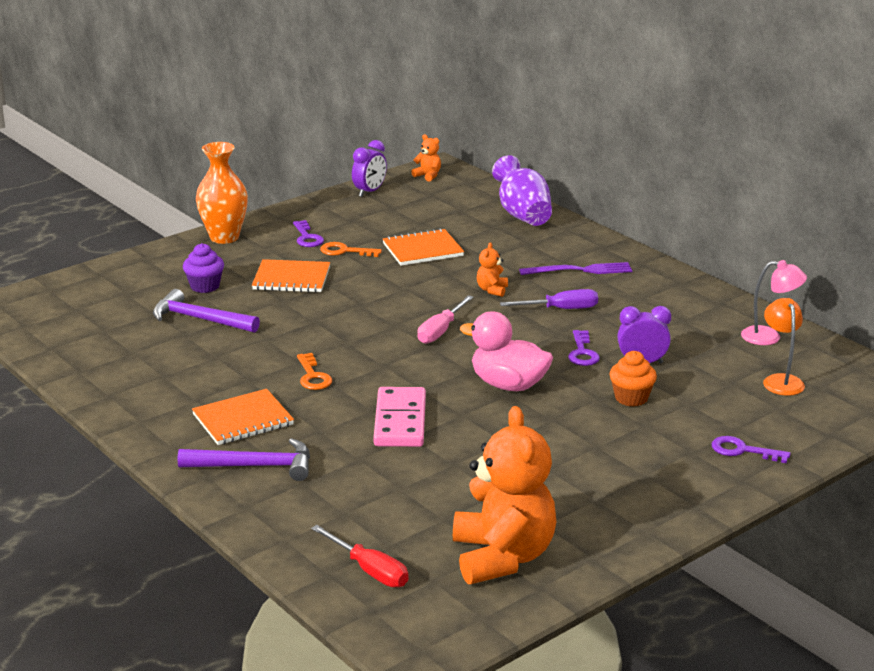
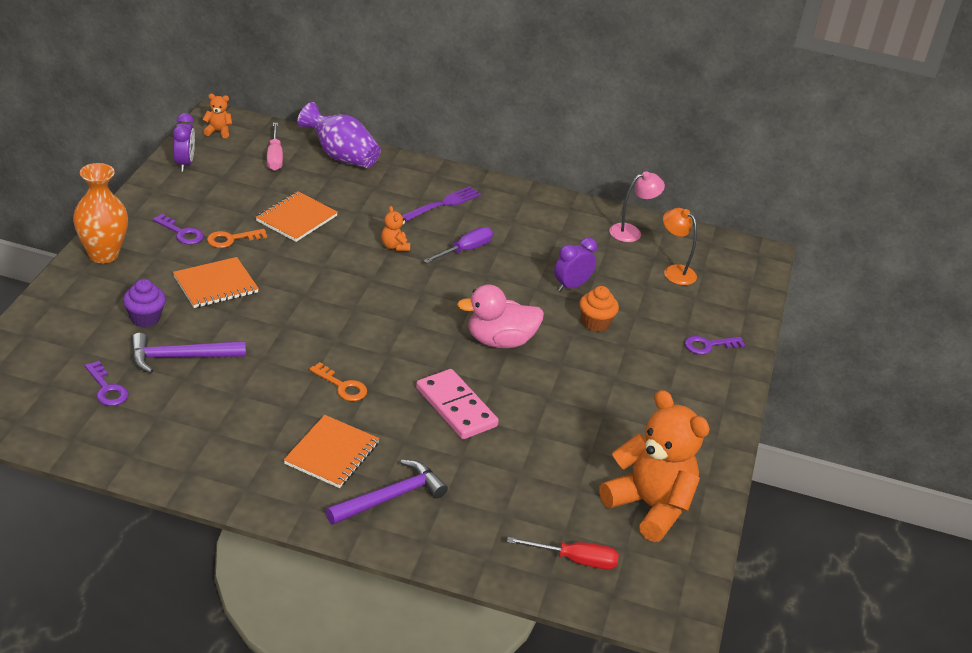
camera: 40 degrees left, 10 degrees up
(441, 331) = (396, 303): pink screwdriver -> pink screwdriver (274, 157)
(582, 352) = (521, 290): purple key -> purple key (107, 389)

